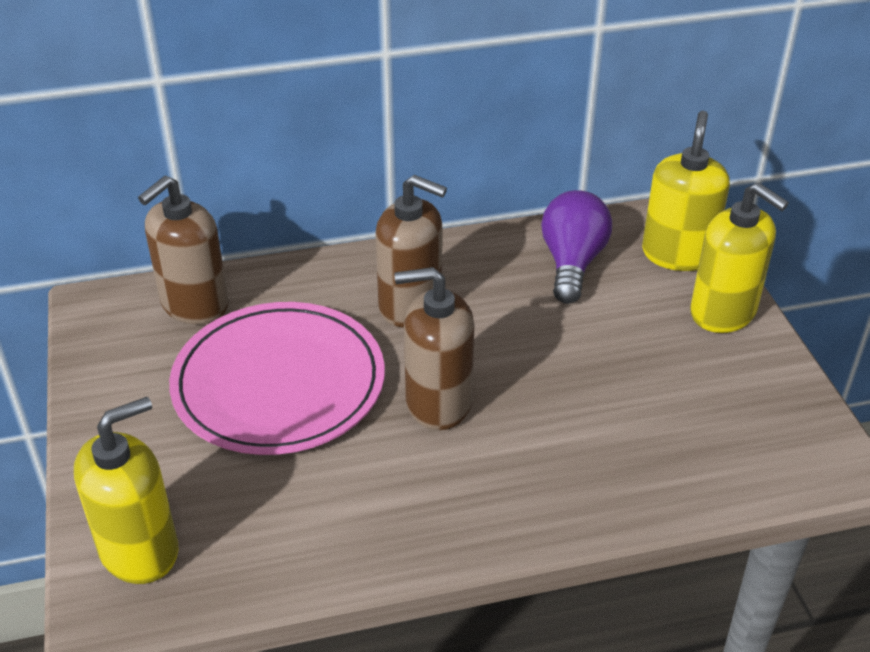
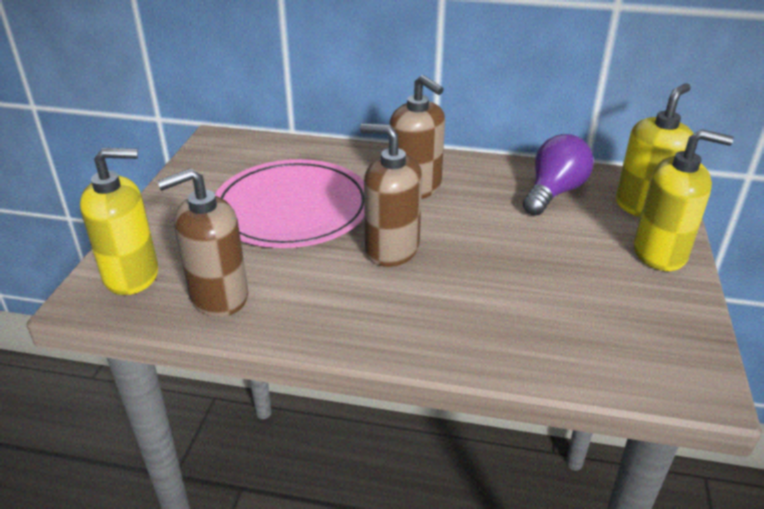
camera: 25 degrees right, 5 degrees down
(194, 305) = (274, 153): brown soap dispenser -> brown soap dispenser (218, 297)
(723, 312) = (660, 253): yellow soap dispenser -> yellow soap dispenser turned 60 degrees counterclockwise

